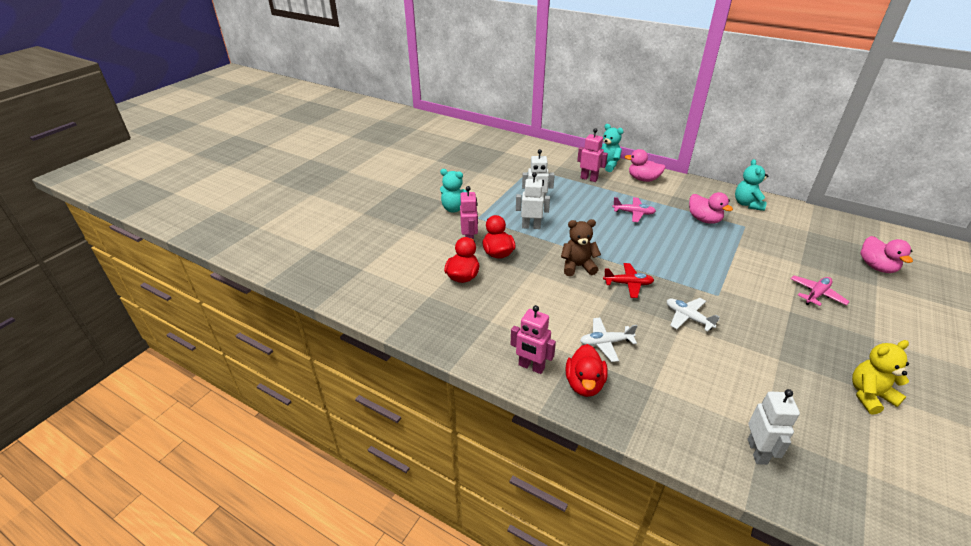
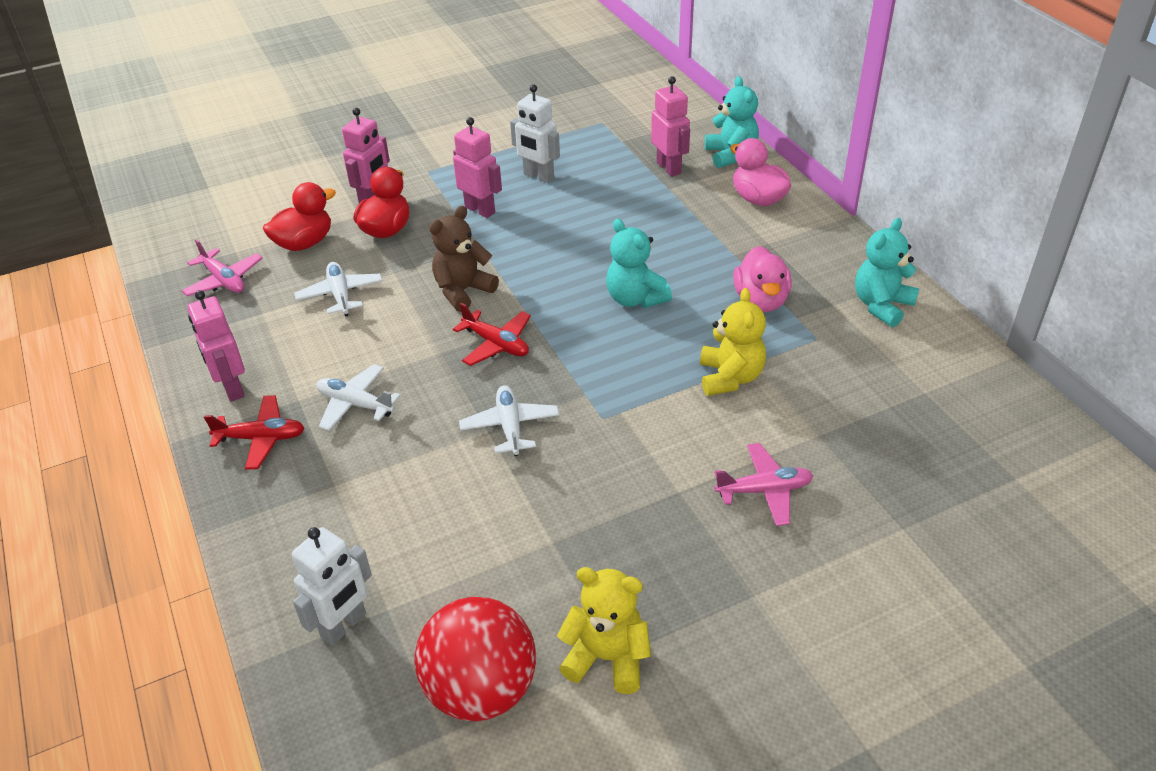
camera: 35 degrees right, 5 degrees up
(455, 209) = (415, 147): turquoise teddy bear -> turquoise teddy bear (635, 298)
(520, 294) = (340, 295): none -> white plane
(531, 226) = (480, 210): white robot -> pink robot
(577, 266) = (463, 291): brown teddy bear -> brown teddy bear turned 75 degrees counterclockwise
(584, 384) = (261, 438): red duck -> red plane
(633, 213) = (659, 247): pink plane -> pink plane (224, 280)
(739, 255) = (730, 377): none -> yellow teddy bear
(850, 441) = (481, 689): none -> red ball
(876, 267) = (955, 502): pink duck -> none

